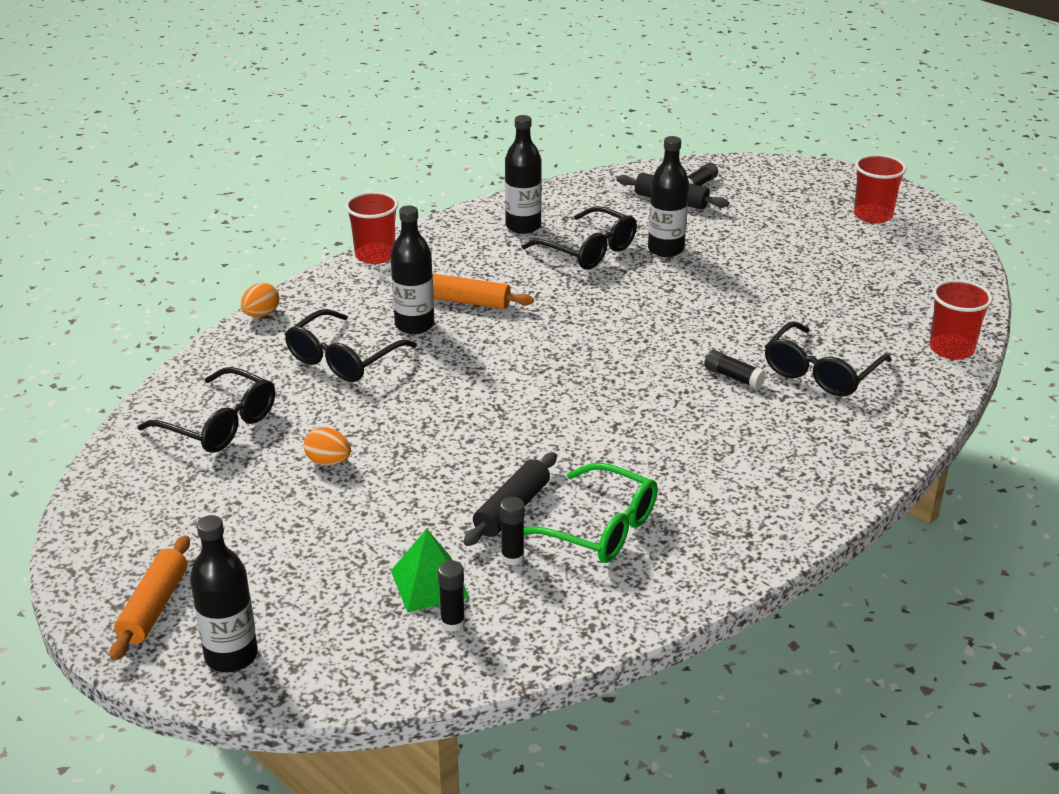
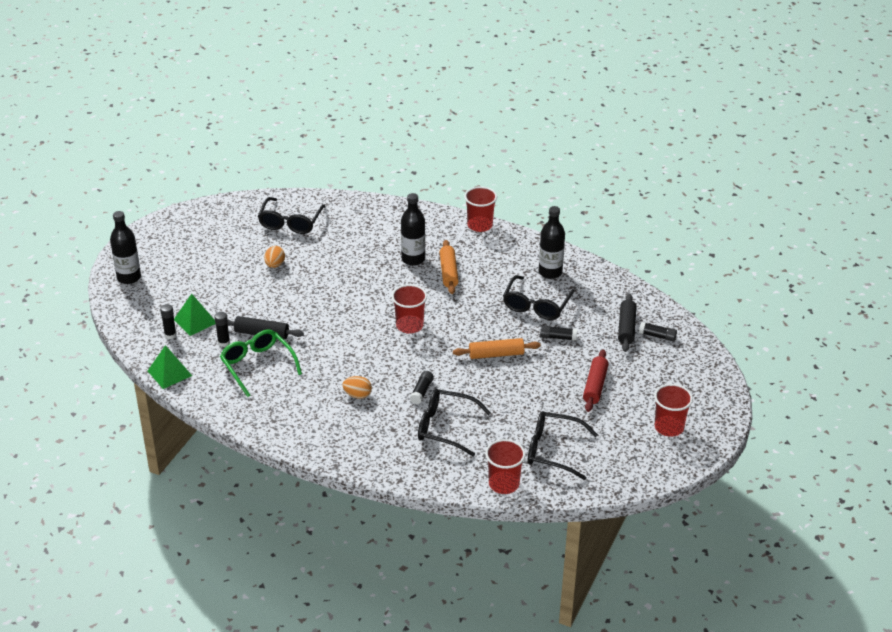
camera: 70 degrees right, 5 degrees up
(154, 607) = (152, 247): orange rolling pin -> orange rolling pin (496, 354)
(261, 314) = (395, 204): orange egg -> orange egg (357, 395)
(344, 358) = (368, 244): black glasses -> black glasses (554, 451)
(566, 641) = (169, 373): none -> green pyramid
(575, 358) = (409, 325): none -> red cup
(598, 527) = (258, 366): green glasses -> green glasses turned 135 degrees clockwise
(666, 249) = (558, 337): black bottle -> black glue stick
(776, 245) = (595, 386): none -> red rolling pin

